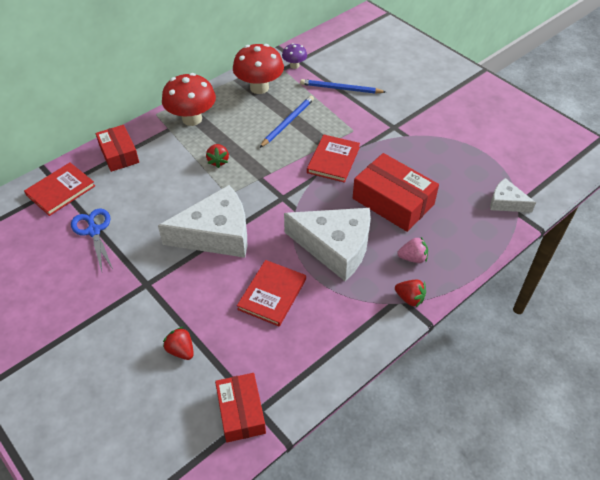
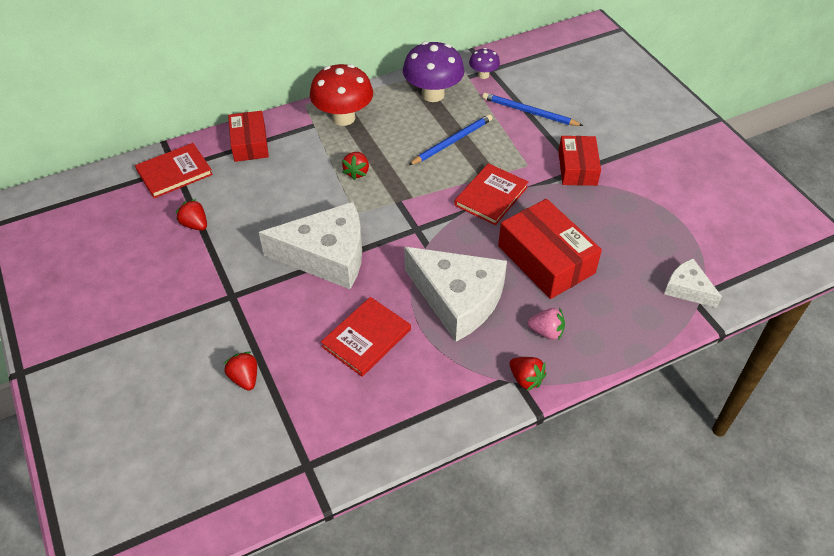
camera: 15 degrees right, 0 degrees up
(94, 231) = (195, 225): blue scissors -> red strawberry
(241, 412) = (287, 463): red box -> red box (577, 168)
(259, 88) = (433, 94): red mushroom -> purple mushroom

